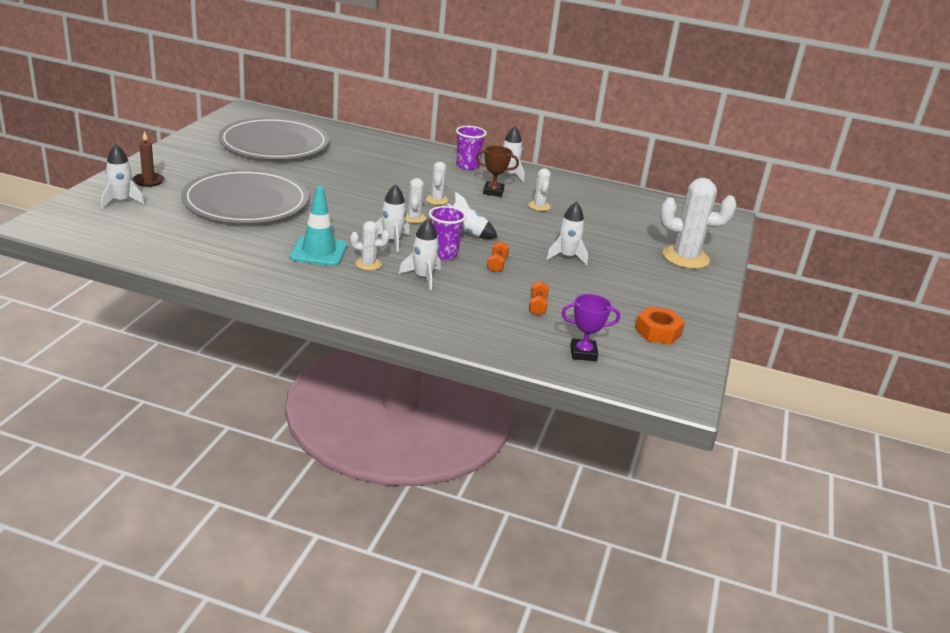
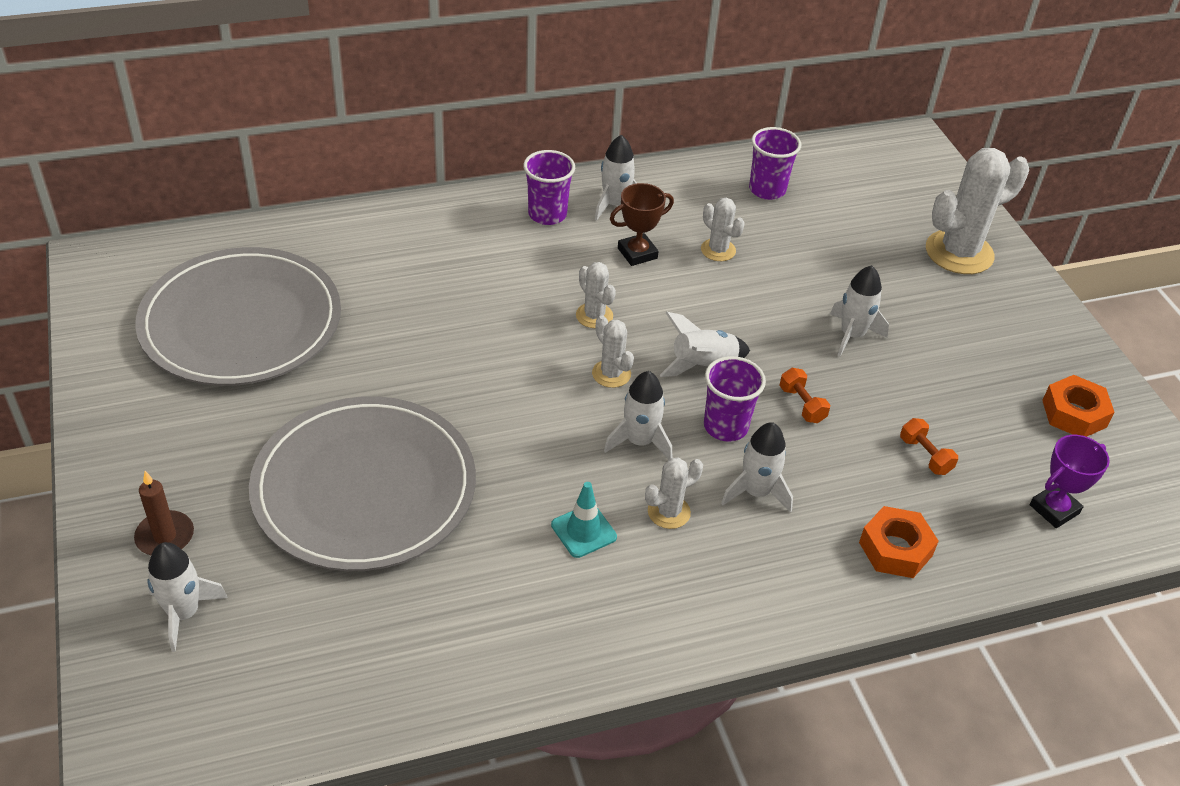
camera: 35 degrees left, 15 degrees up
(318, 252) = (583, 531): turquoise traffic cone -> turquoise traffic cone, size x0.62
(465, 324) = (895, 549): none -> orange nut
(603, 199) = (767, 190): none -> purple cup

